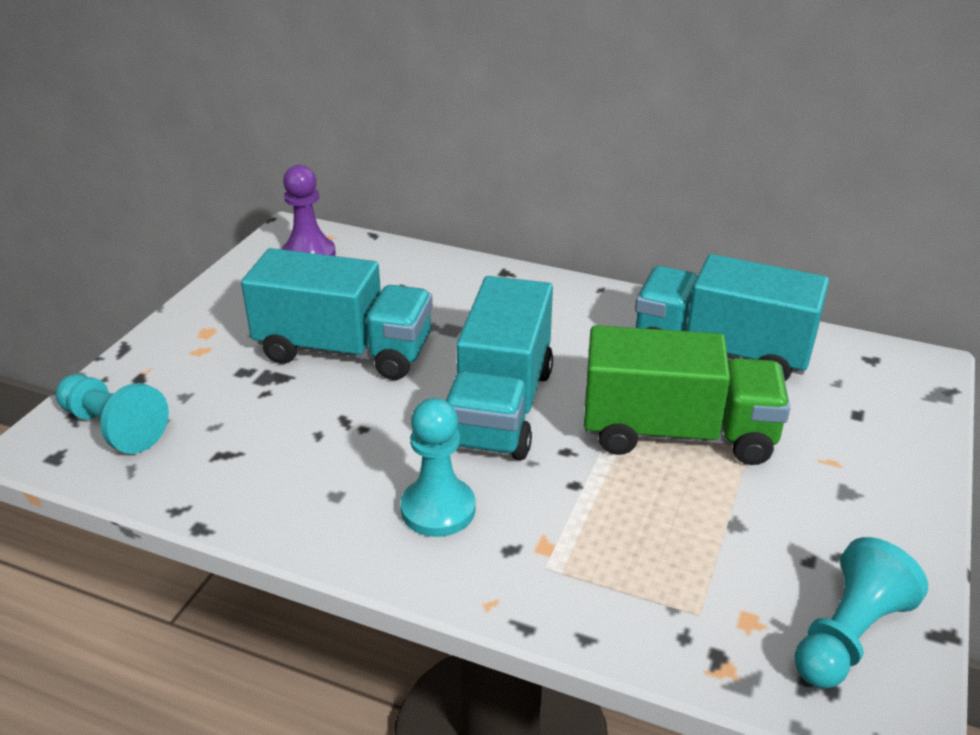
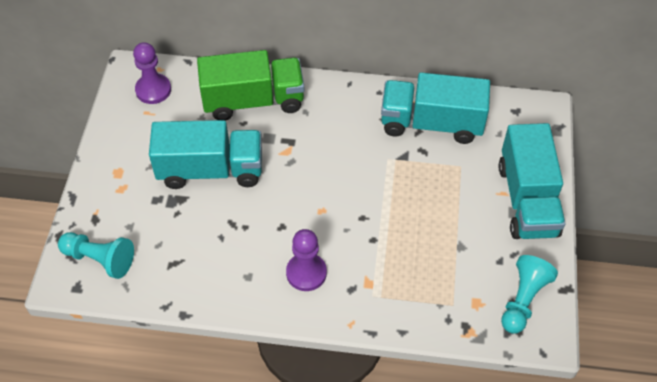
camera: 15 degrees left, 20 degrees up
(438, 509) = (306, 273): turquoise pawn -> purple pawn
(500, 407) = (317, 194): turquoise truck -> turquoise truck (527, 200)
(677, 433) = (419, 191): green truck -> green truck (253, 101)

